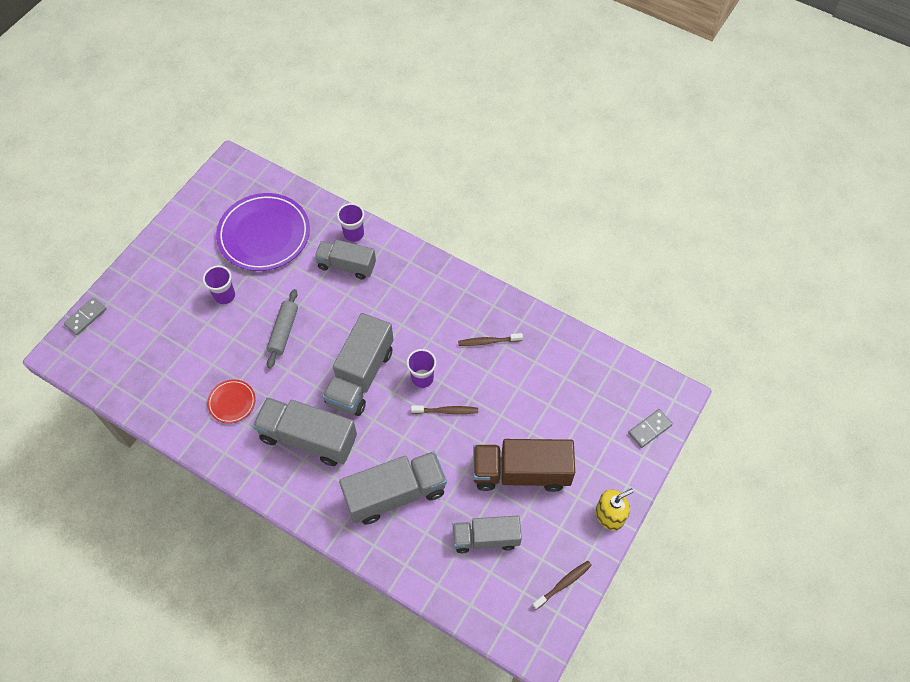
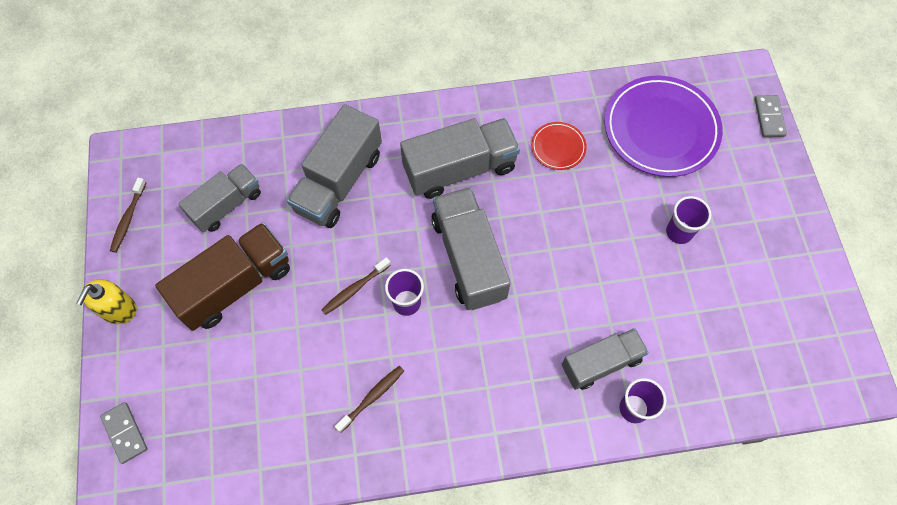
camera: 140 degrees right, 5 degrees up
(264, 235) = (721, 327): purple plate -> purple plate (661, 129)
(283, 332) = (585, 243): grey rolling pin -> none
(650, 429) = (124, 433): grey domino -> grey domino turned 45 degrees counterclockwise

